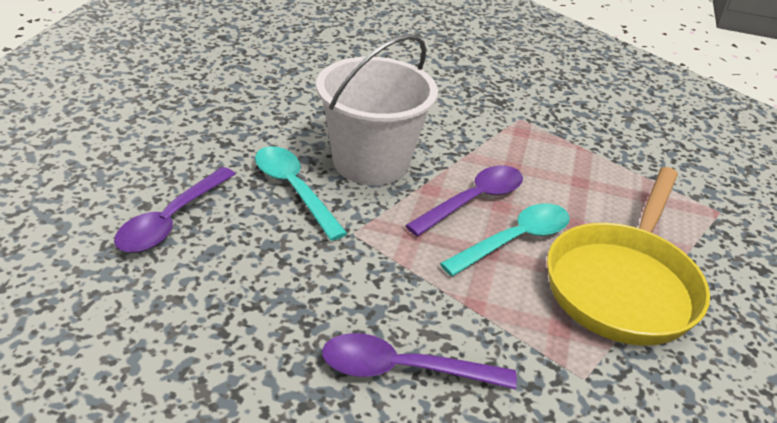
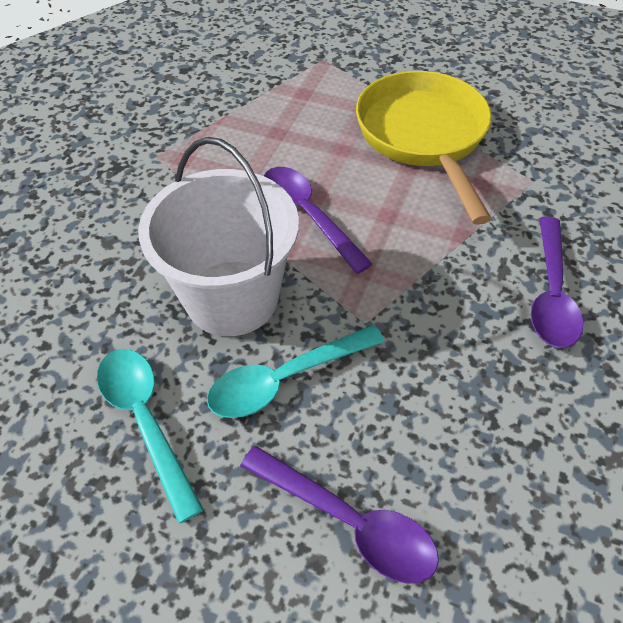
camera: 80 degrees left, 15 degrees up
(515, 240) = (369, 194): turquoise spoon -> turquoise spoon (145, 421)
(623, 285) = (423, 136): yellow pan -> yellow pan turned 135 degrees counterclockwise

